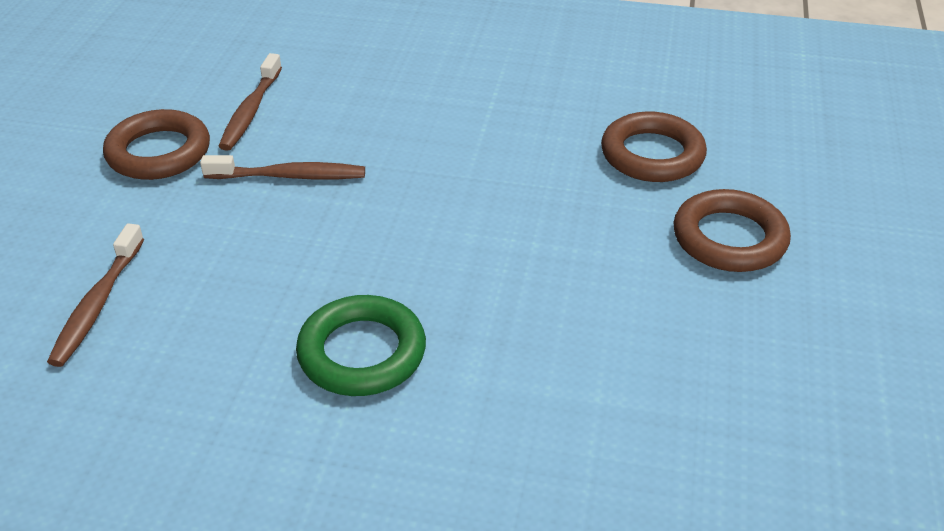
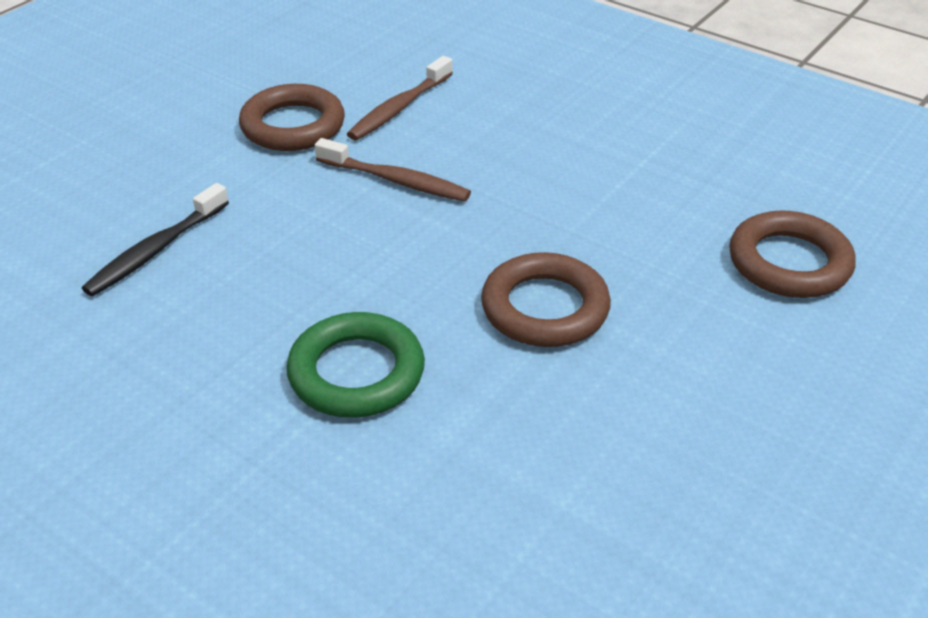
camera: 25 degrees right, 0 degrees up
(97, 304) = (156, 250): brown toothbrush -> black toothbrush
(729, 238) = (823, 380): brown ring -> brown ring (545, 308)

